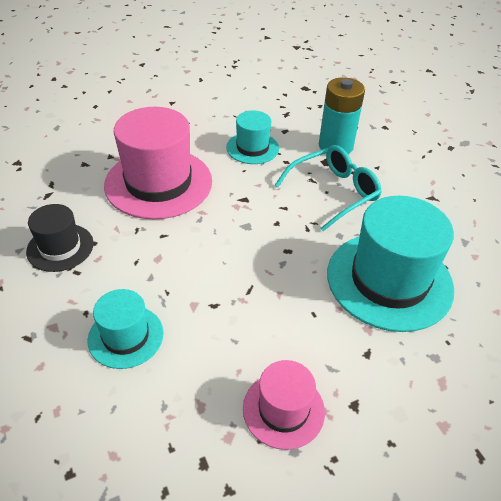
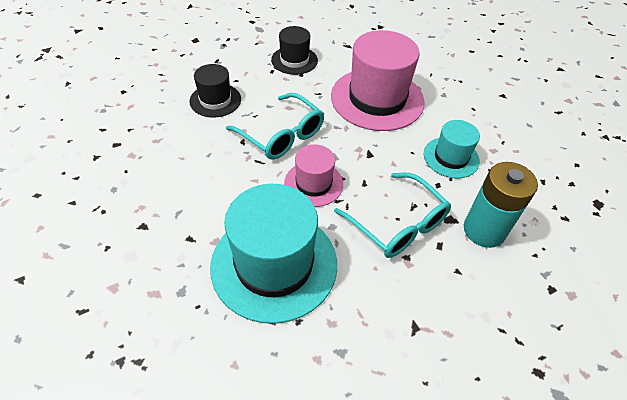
camera: 85 degrees right, 5 degrees up
(126, 336) = (215, 100): turquoise hat -> black hat
(207, 267) = (282, 135): none -> turquoise glasses
(283, 409) = (146, 183): pink hat -> pink hat (313, 183)

